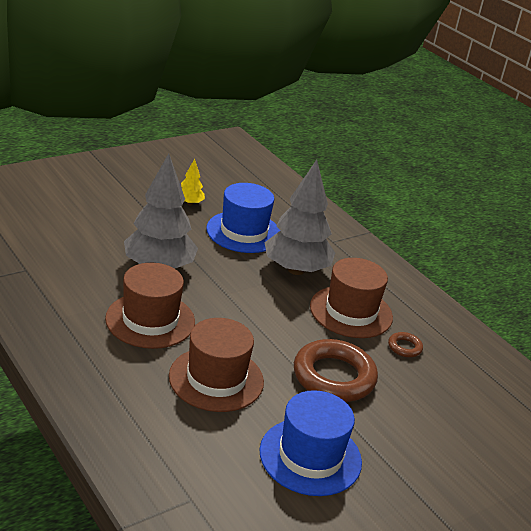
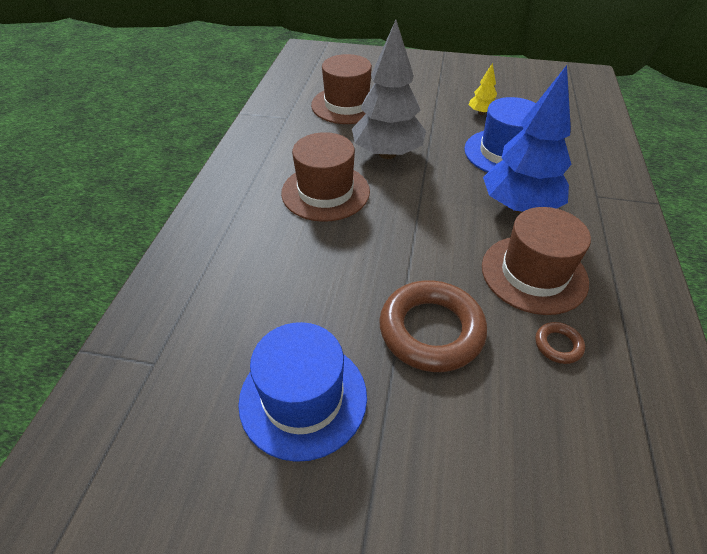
camera: 50 degrees right, 15 degrees up
(216, 379) = (314, 268): brown hat -> brown hat (347, 105)
(296, 270) = (519, 206): grey tree -> blue tree

